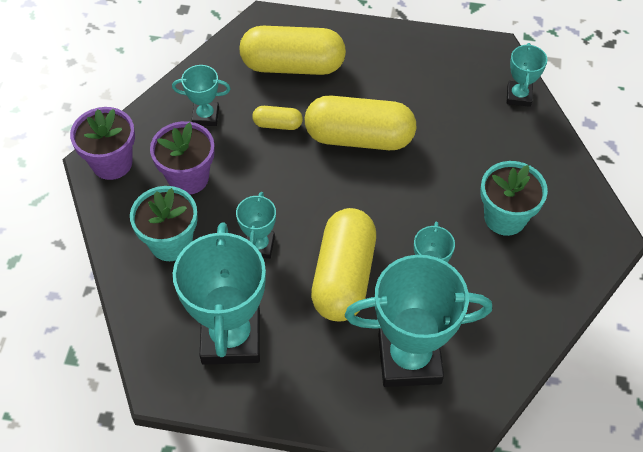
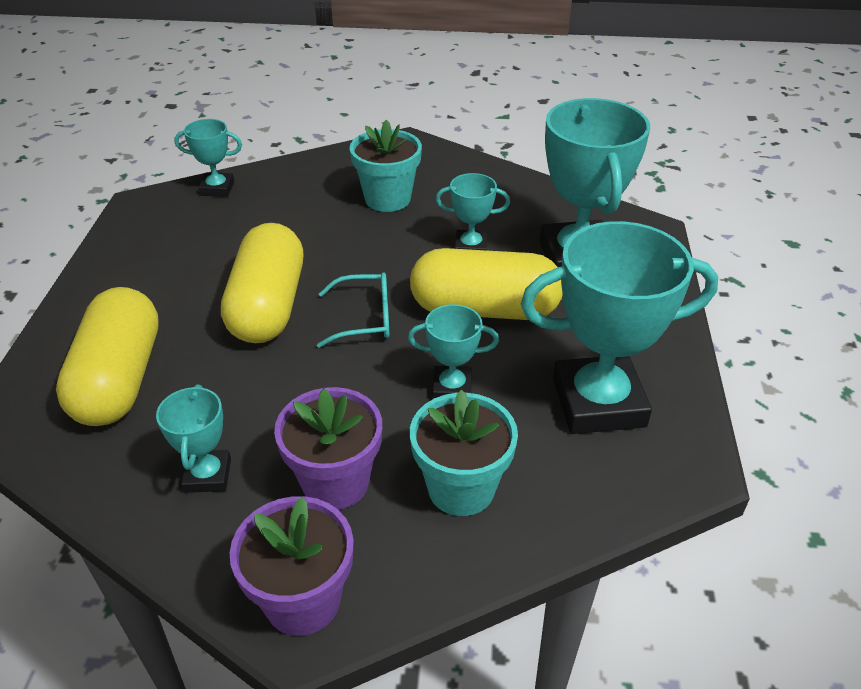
camera: 95 degrees left, 15 degrees down
(277, 124) = (236, 387): yellow capsule -> none
(339, 196) = (364, 319): none -> turquoise glasses

